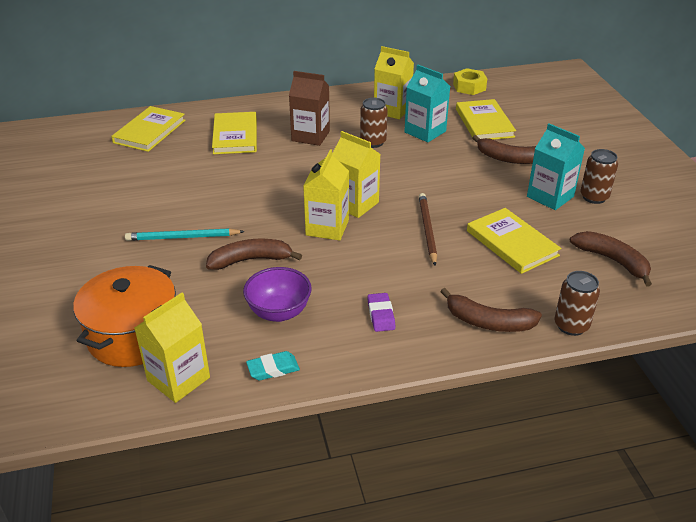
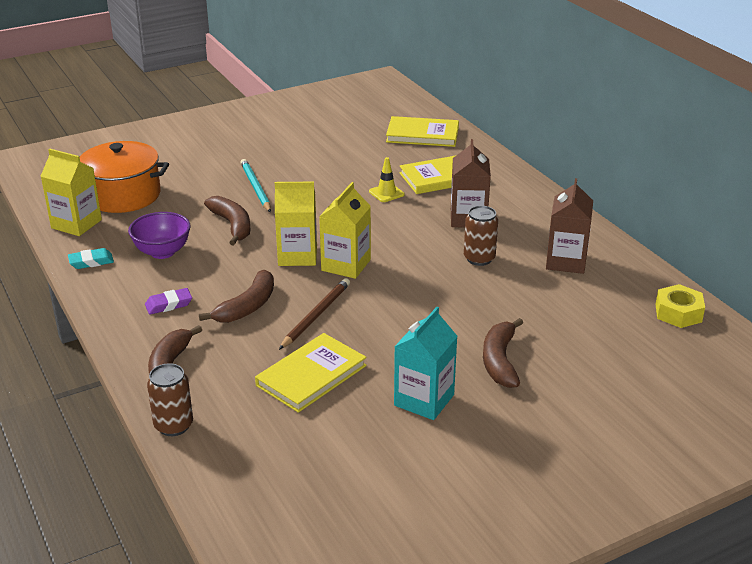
camera: 75 degrees right, 5 degrees down
(244, 166) = (386, 193): none -> yellow traffic cone
(273, 369) = (91, 262): turquoise eraser -> turquoise eraser turned 75 degrees counterclockwise
(392, 110) = (566, 261): yellow carton -> brown carton
(425, 132) = (527, 291): turquoise carton -> none
(427, 230) = (316, 315): brown pencil -> brown pencil turned 45 degrees counterclockwise
(484, 123) = (582, 334): yellow book -> none
(594, 197) = (441, 438): brown can -> none
(612, 261) = (301, 456): brown banana -> brown banana (247, 306)

